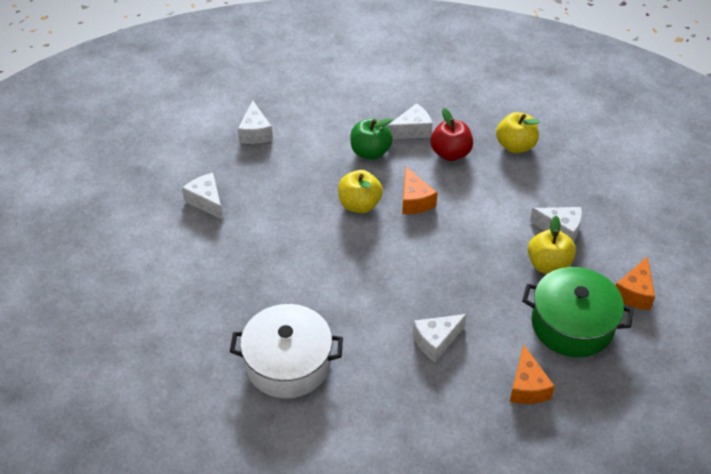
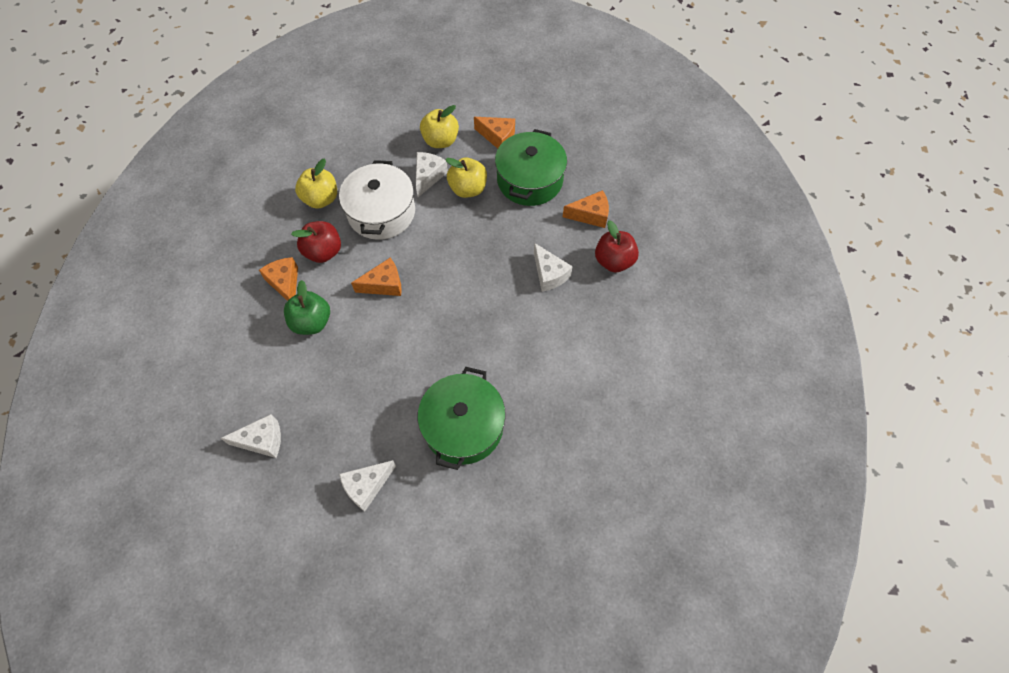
camera: 90 degrees left, 15 degrees up
(256, 267) = (463, 426): none -> green pot
(288, 363) = (578, 391): white pot -> white pot (381, 212)
(359, 205) = (385, 332): yellow apple -> yellow apple (440, 141)
(412, 130) = (285, 283): white cheese -> orange cheese
(460, 408) = (613, 261): none -> red apple

